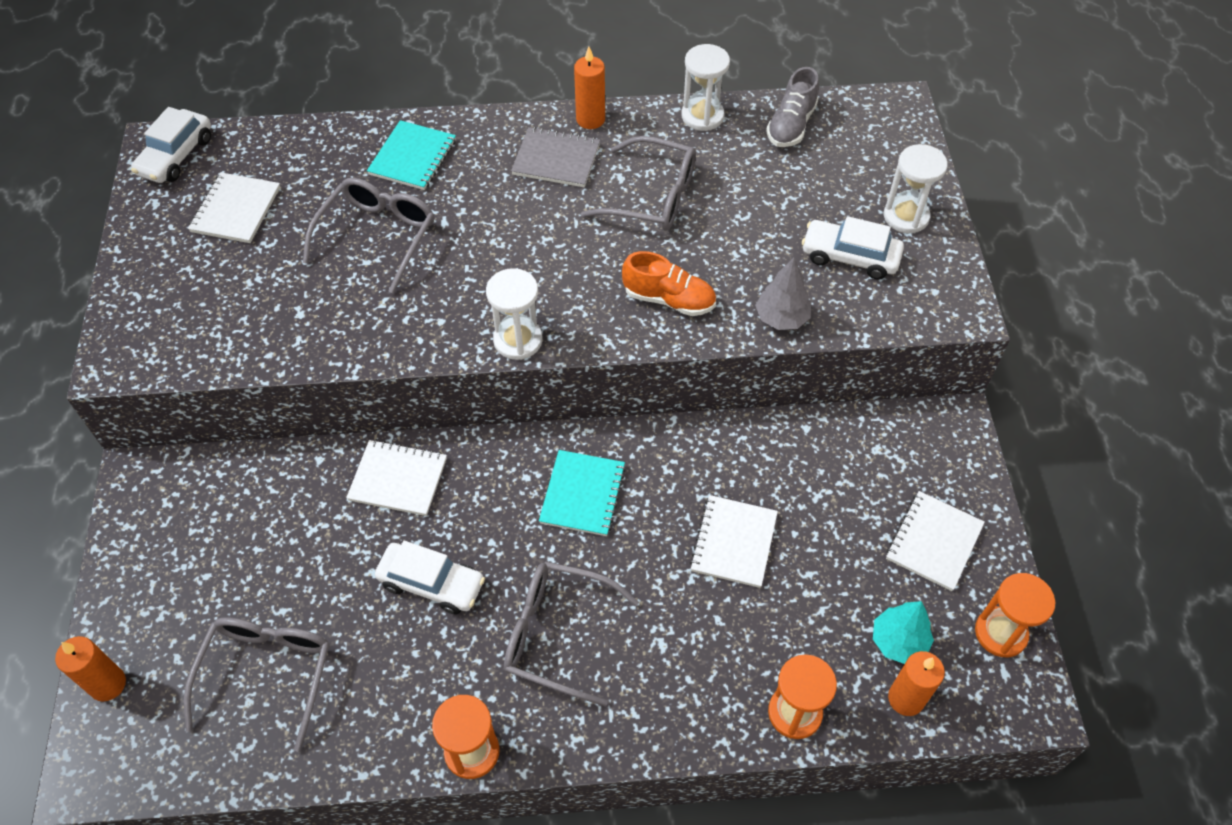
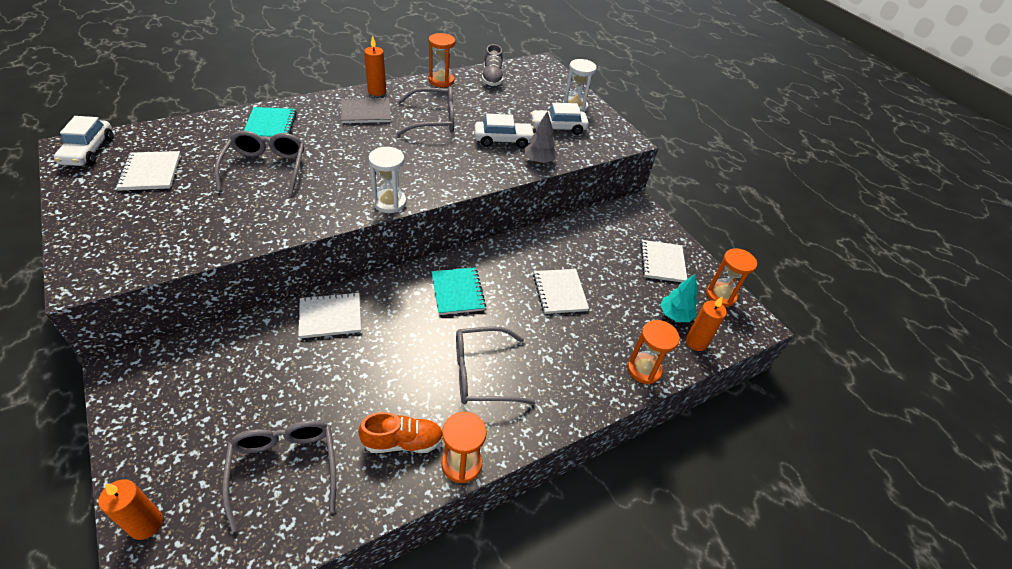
camera: 30 degrees left, 10 degrees down
(431, 583) = (383, 370): white car -> white car (503, 140)
(669, 299) = (471, 165): orange shoe -> orange shoe (403, 442)
(702, 116) = (441, 81): white hourglass -> orange hourglass

